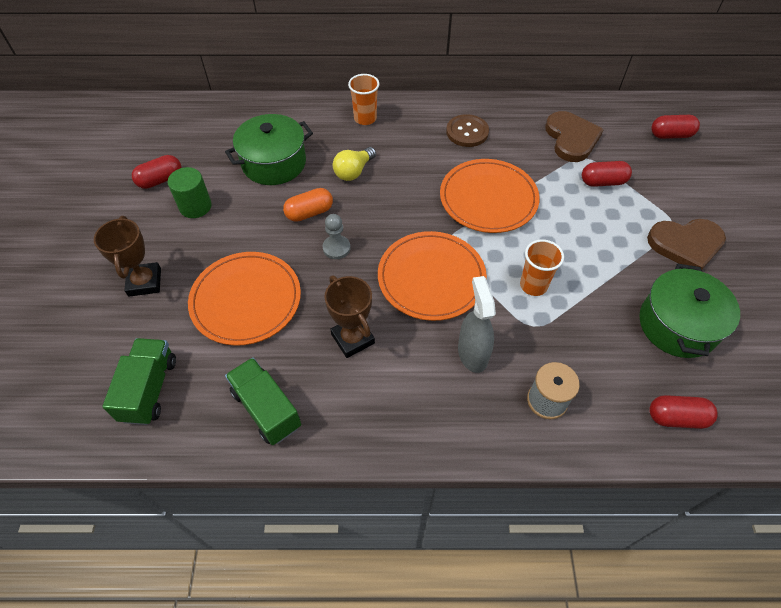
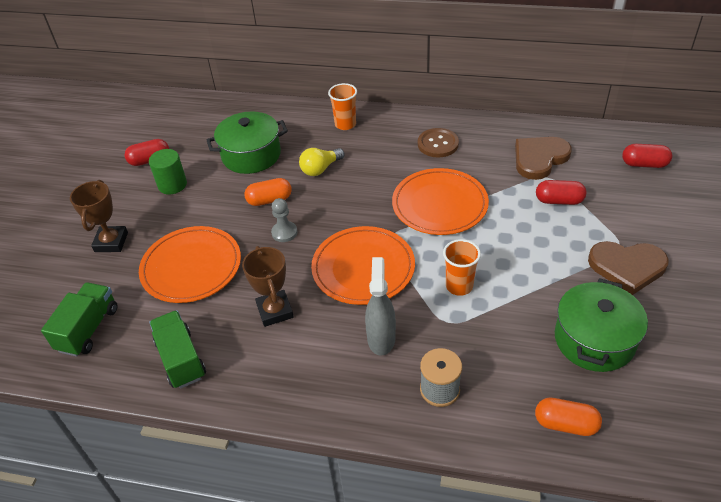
camera: 15 degrees right, 10 degrees down
(571, 138) = (539, 158): brown heart -> brown heart turned 135 degrees counterclockwise
(676, 417) = (565, 424): red capsule -> orange capsule

